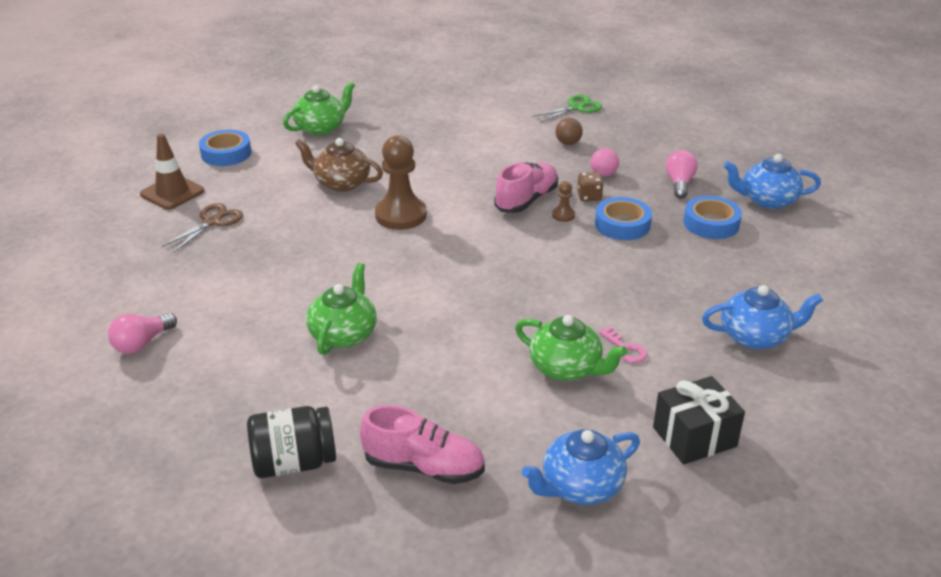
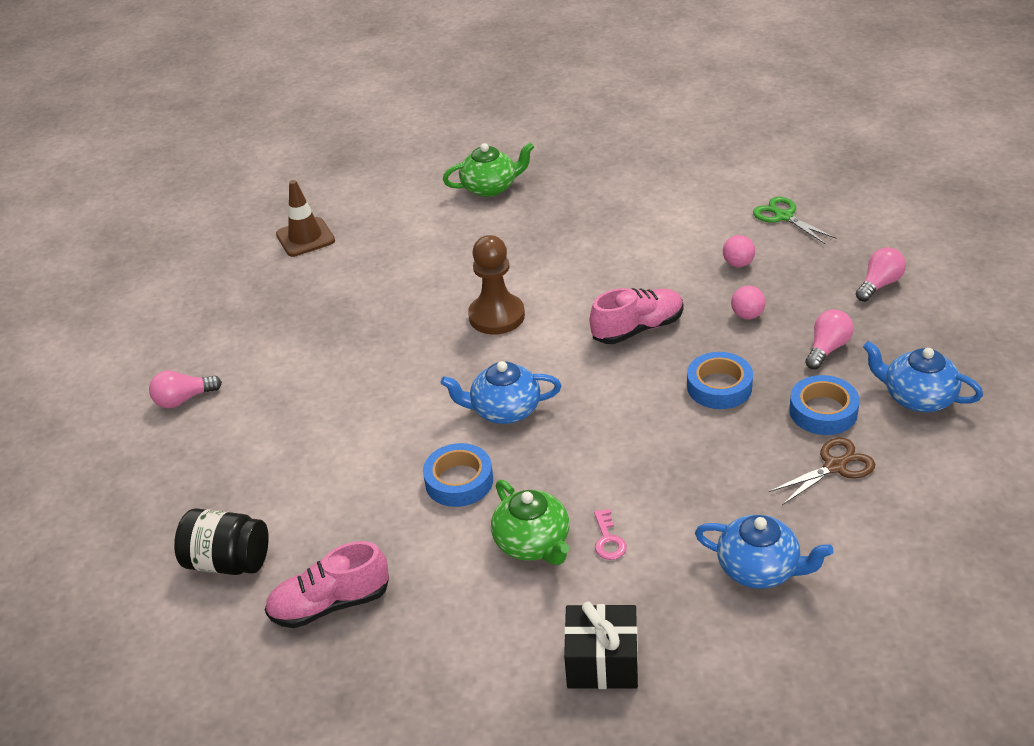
camera: 30 degrees right, 5 degrees up
(212, 222) = (319, 280): brown scissors -> brown scissors (835, 466)
(226, 153) = (381, 201): blue tape -> blue tape (459, 481)
(341, 183) = (465, 262): brown teapot -> none
(343, 334) = (354, 440): green teapot -> none
(424, 467) = (330, 604): pink shoe -> pink shoe turned 120 degrees clockwise
(563, 215) = (663, 358): brown pawn -> none
(568, 143) = (738, 264): brown ball -> pink ball
(576, 108) = (783, 216): green scissors -> green scissors turned 120 degrees counterclockwise
(580, 487) = (452, 675): blue teapot -> blue teapot (504, 410)
(589, 196) = (709, 341): brown dice -> none
(681, 137) = (879, 284): none -> pink light bulb

